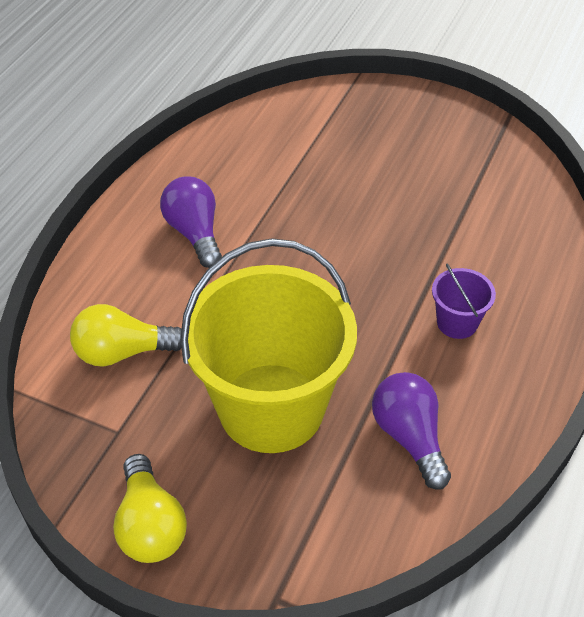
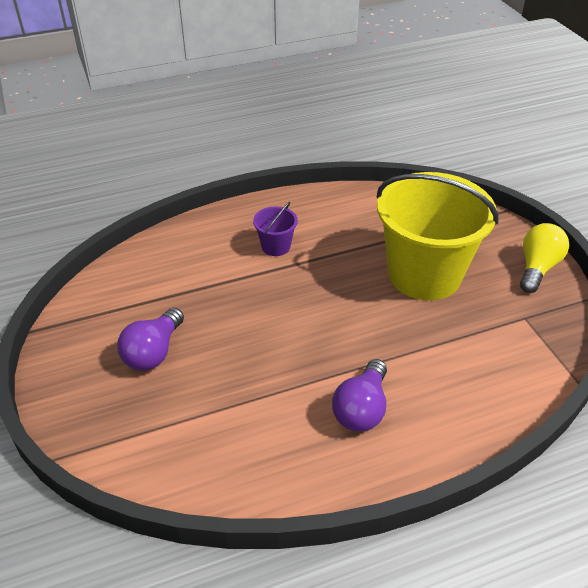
camera: 135 degrees left, 5 degrees down
(122, 352) = (487, 359): yellow light bulb -> none
(409, 437) = (369, 222): purple light bulb -> purple light bulb (153, 352)

